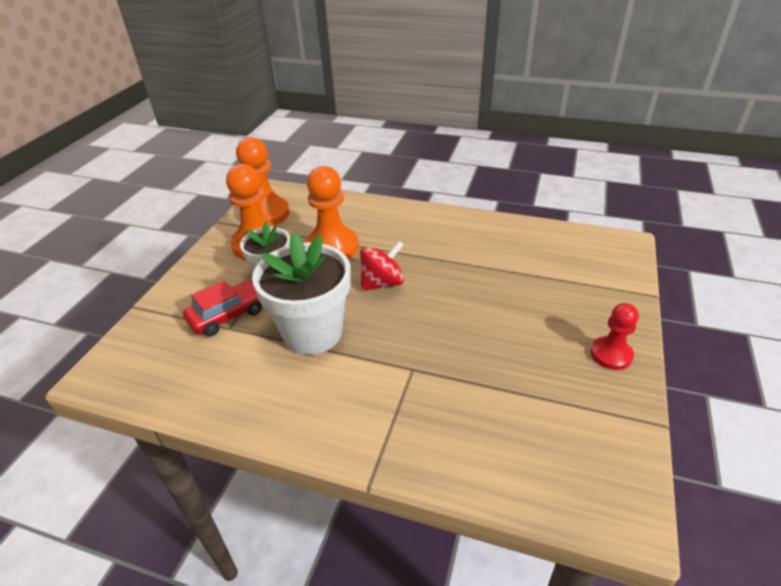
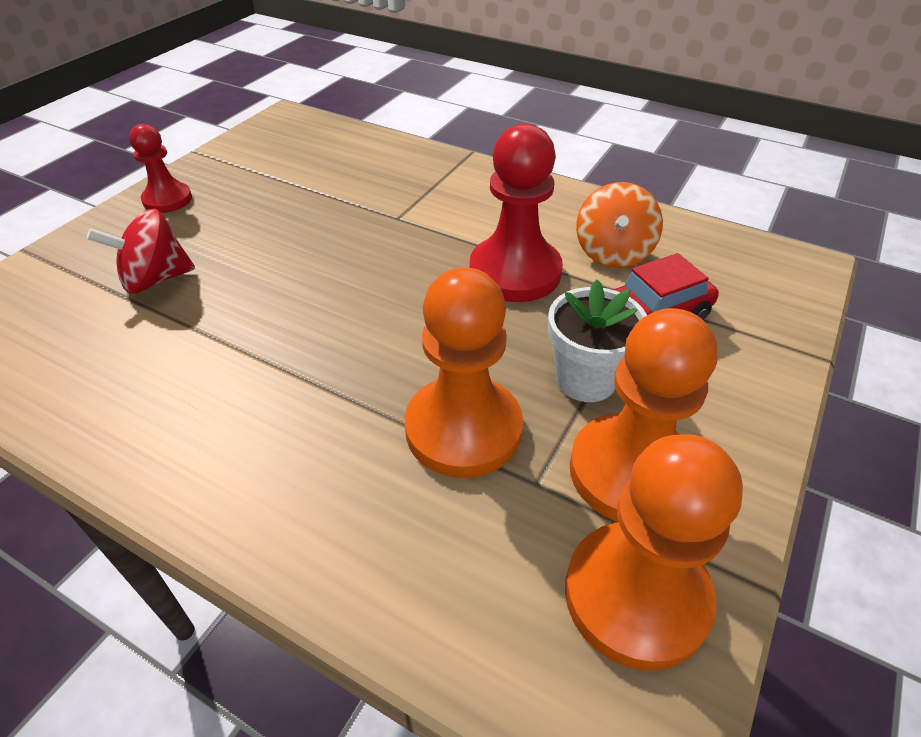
camera: 170 degrees left, 5 degrees up
(239, 362) = (613, 253): none -> orange spinning top
(312, 333) = (515, 272): white flower pot -> red pawn
(382, 283) = (390, 330): red spinning top -> red spinning top (156, 279)

